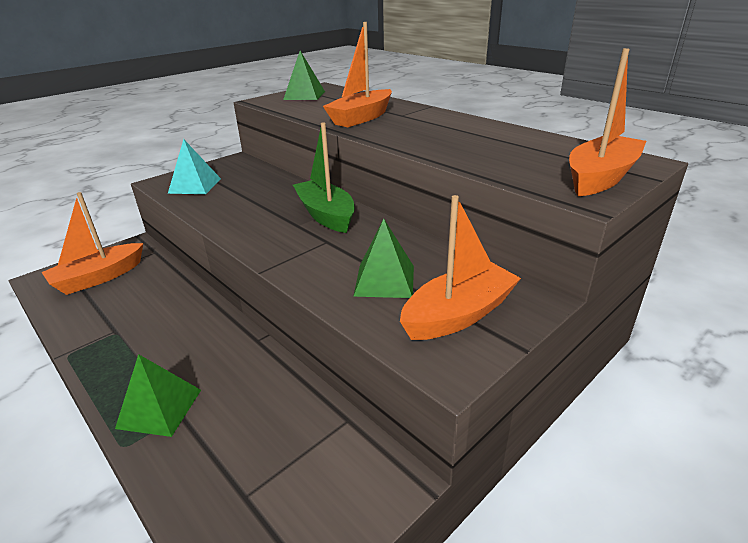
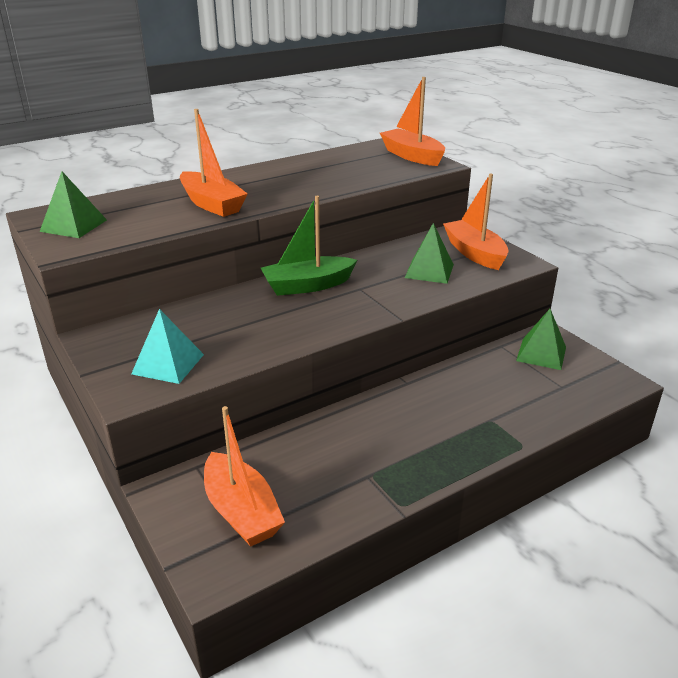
camera: 80 degrees left, 0 degrees up
(159, 408) = (484, 431): green pyramid -> green pyramid (541, 354)

